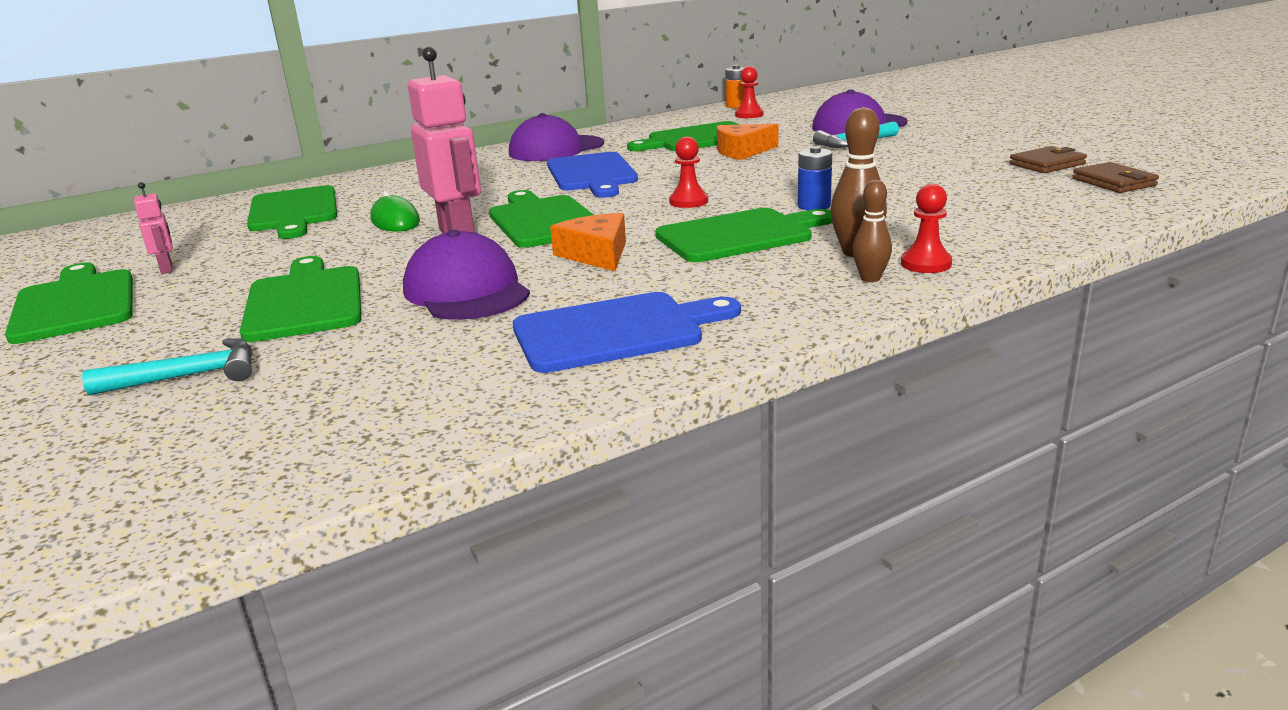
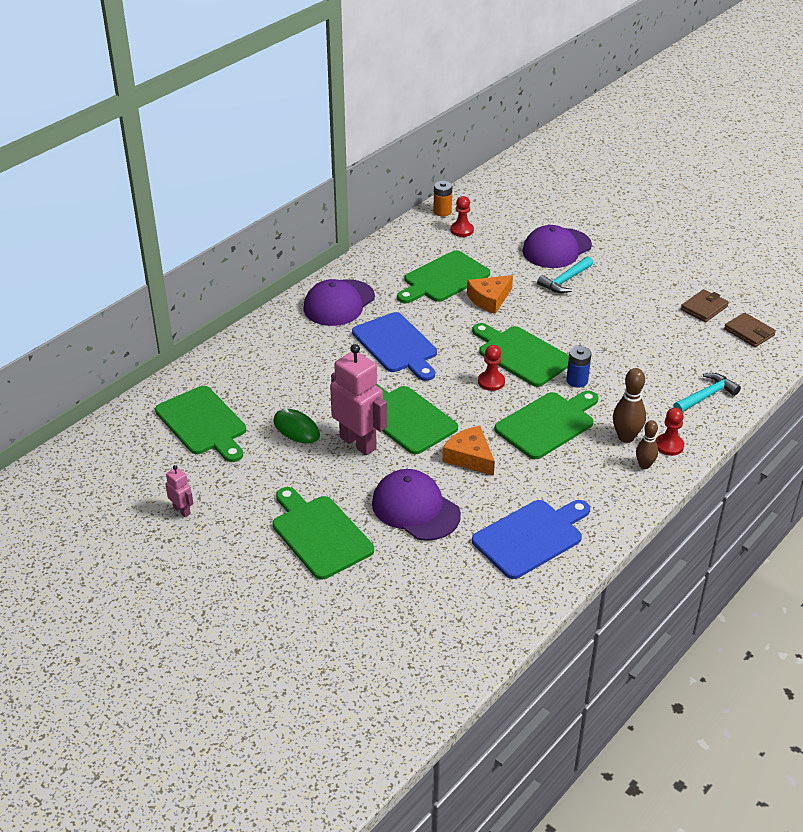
camera: 20 degrees left, 15 degrees up
(74, 304) = (160, 559): green cutting board -> green cutting board (521, 355)
(188, 376) = (317, 615): turquoise hammer -> turquoise hammer (706, 396)

